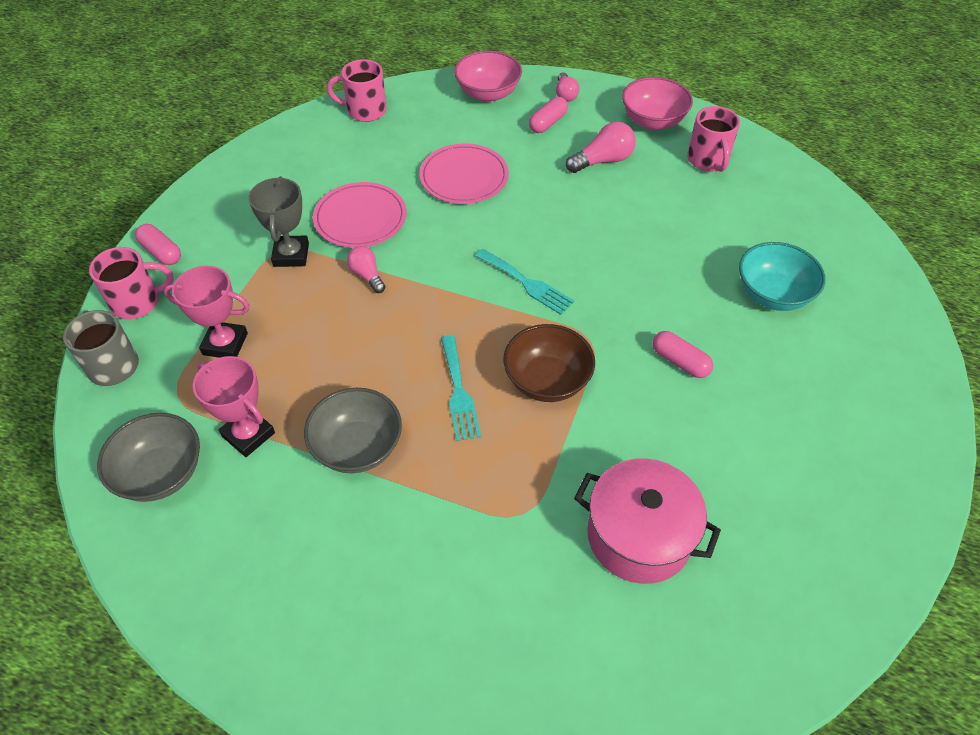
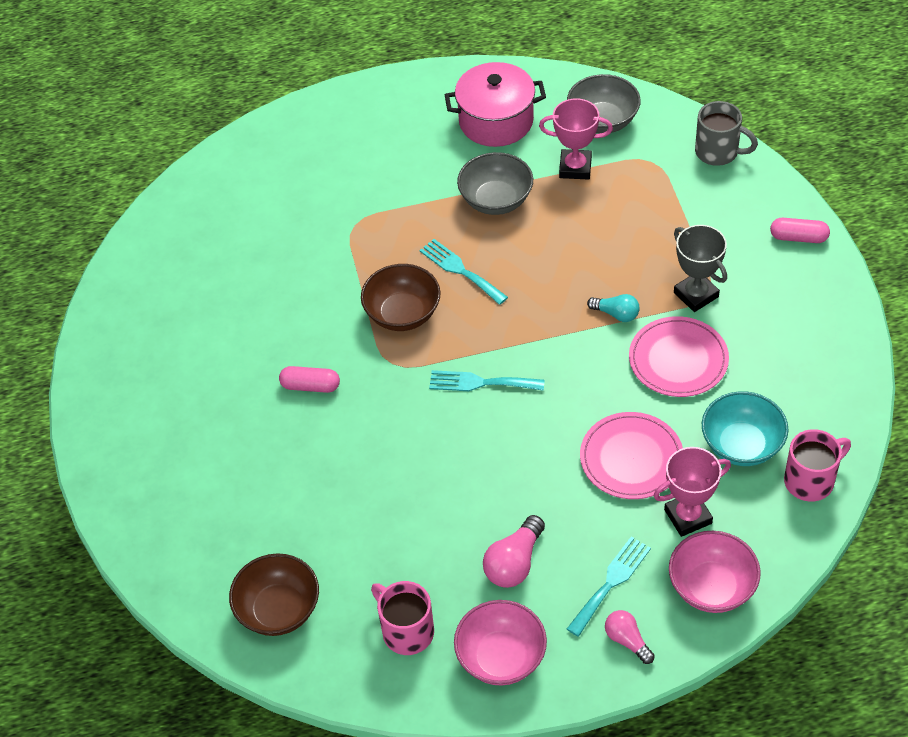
camera: 150 degrees right, 0 degrees up
(138, 302) = (761, 196): pink mug -> none
(225, 344) = (660, 206): pink trophy -> pink trophy (688, 516)
(367, 275) = (616, 314): pink light bulb -> turquoise light bulb
(548, 123) = (611, 582): pink capsule -> turquoise fork
(639, 536) = (271, 252): pink pot -> pink pot (496, 121)
(772, 294) = (263, 495): turquoise bowl -> turquoise bowl (741, 445)
(798, 213) = (278, 610): none -> brown bowl

